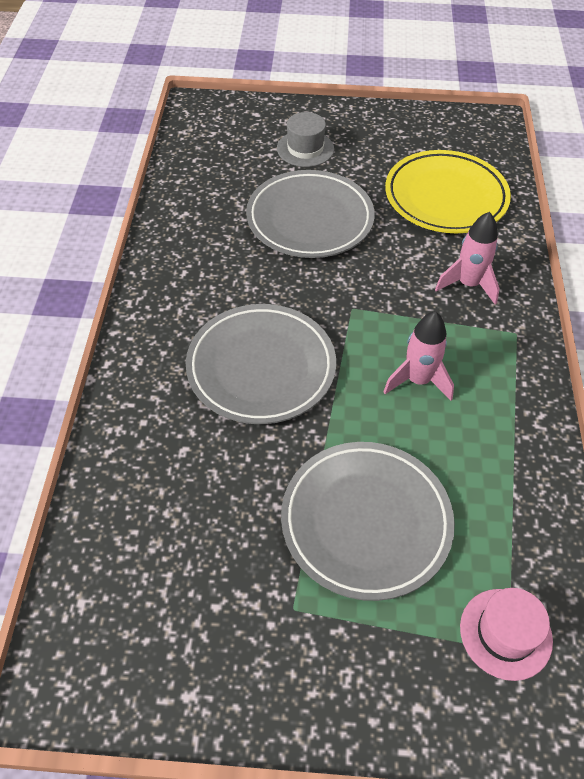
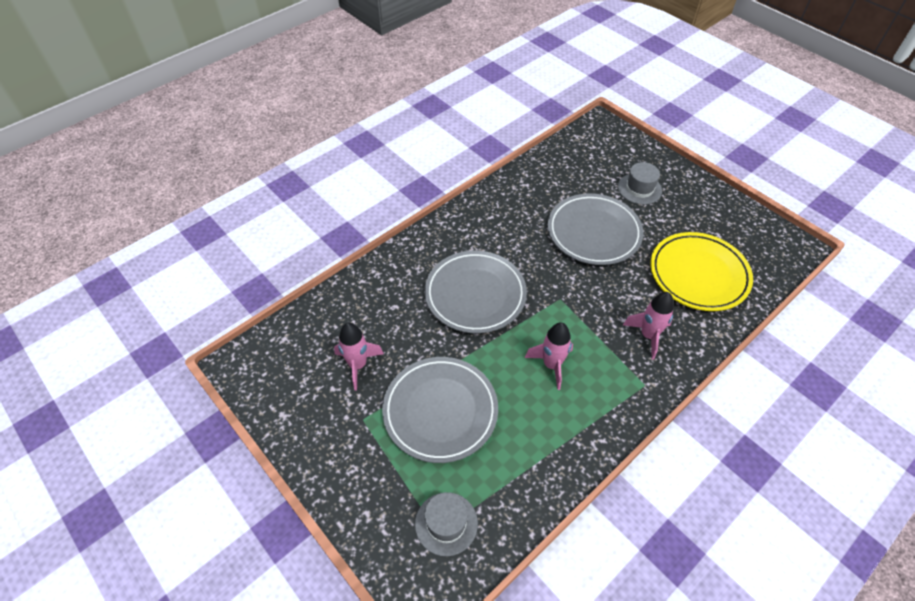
camera: 45 degrees right, 0 degrees up
(216, 553) = (358, 365): none -> pink rocket
(505, 633) = (446, 523): pink hat -> grey hat

